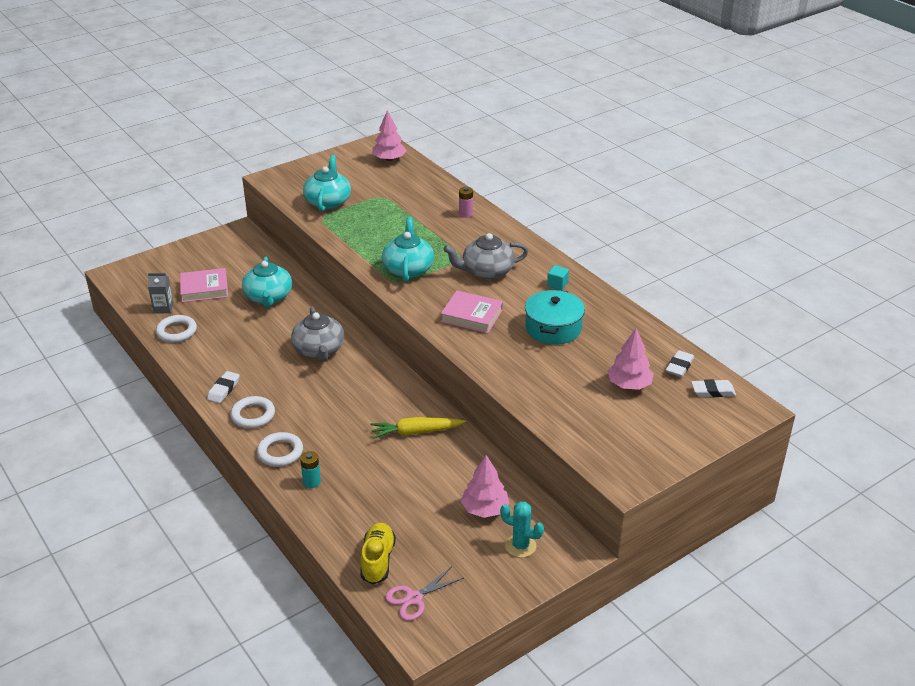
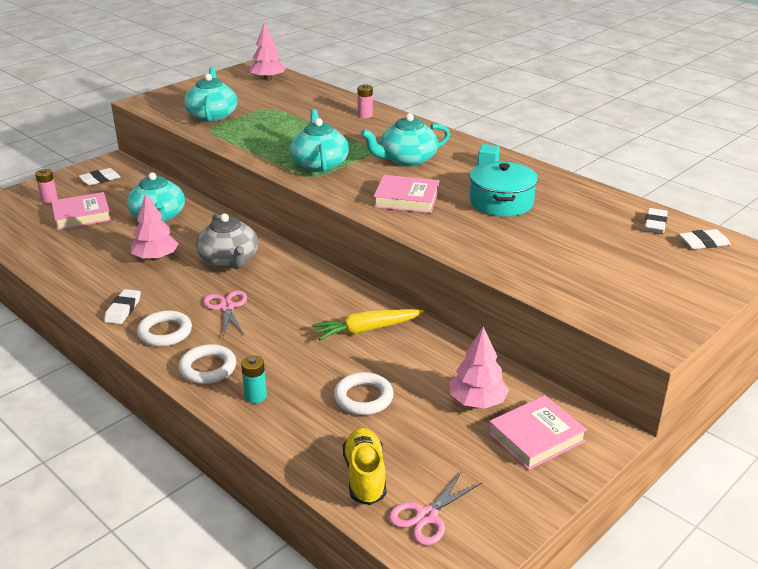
camera: 10 degrees left, 5 degrees down
(163, 308) = (35, 237): grey carton -> none
(176, 331) = (55, 258): white ring -> white ring (363, 398)
(179, 269) = (49, 200): none -> pink battery
(225, 250) = (100, 179): none -> white eraser
(307, 397) = (226, 307): none -> pink scissors
(486, 271) = (406, 160): grey teapot -> turquoise teapot
(520, 546) = (536, 437): turquoise cactus -> pink book
(629, 385) = (610, 245): pink tree -> pink tree (156, 258)

